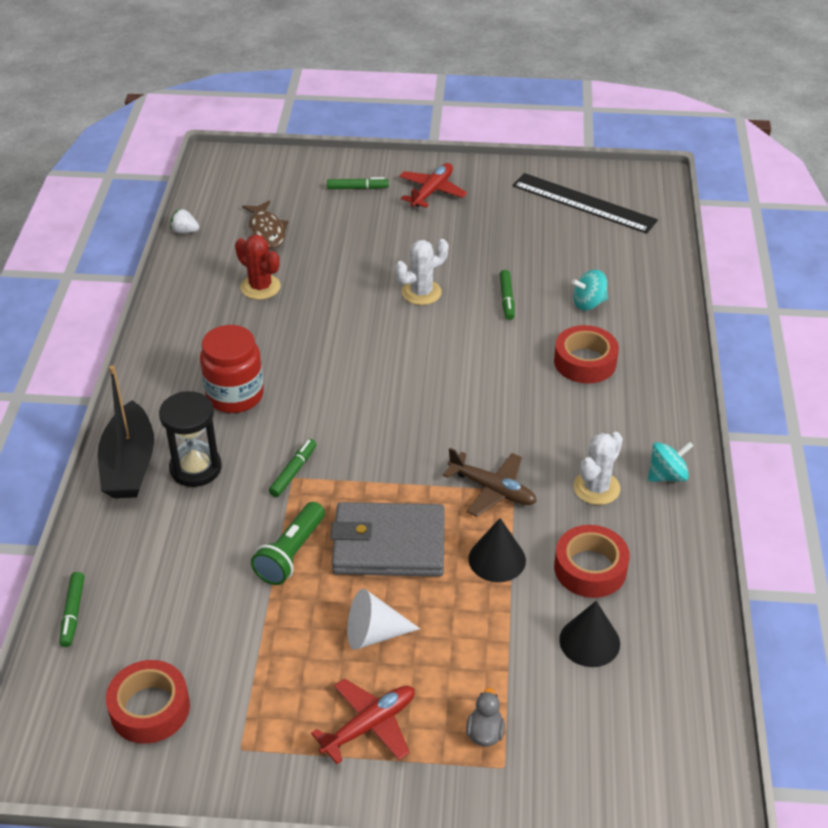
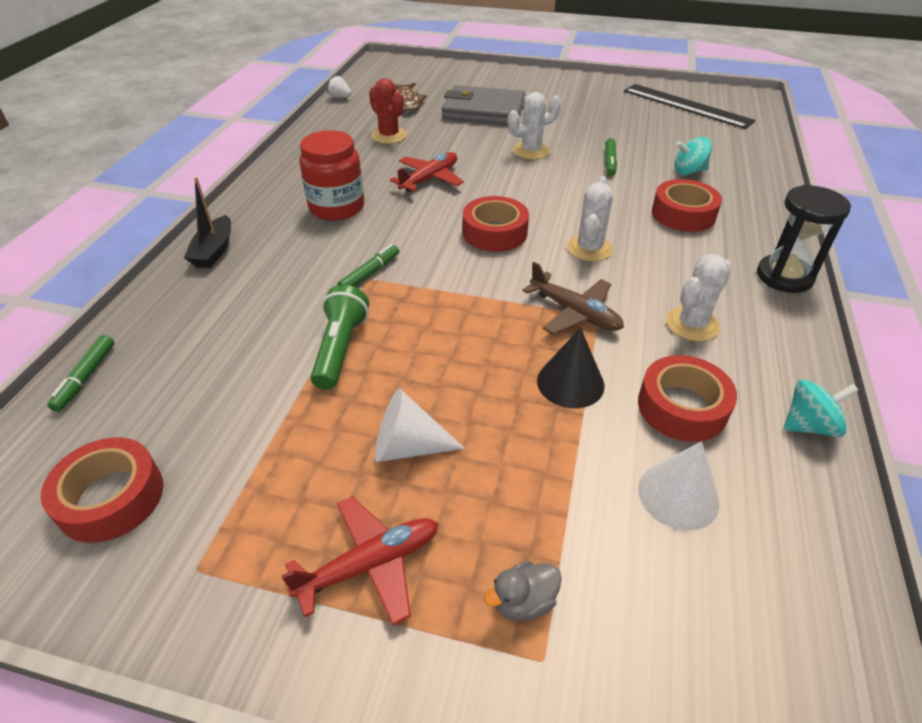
camera: 10 degrees right, 0 degrees up
(129, 465) = (214, 251): black boat -> black boat, size x0.63
(195, 468) = (275, 260): black hourglass -> black hourglass (784, 276)
(290, 554) = (340, 348): green flashlight -> green flashlight turned 150 degrees clockwise
(357, 188) = (491, 83): green marker -> none
(389, 544) = (450, 352): grey wallet -> grey wallet (483, 111)
(403, 407) = (494, 232): none -> red tape
(432, 191) = (553, 89): red plane -> red plane (429, 179)
(485, 733) = (523, 601): grey duck -> grey duck turned 135 degrees counterclockwise
(497, 415) = (589, 248): none -> white cactus
(589, 641) = (678, 495): black cone -> white cone
(667, 475) = (774, 321): turquoise spinning top -> turquoise spinning top (809, 425)

